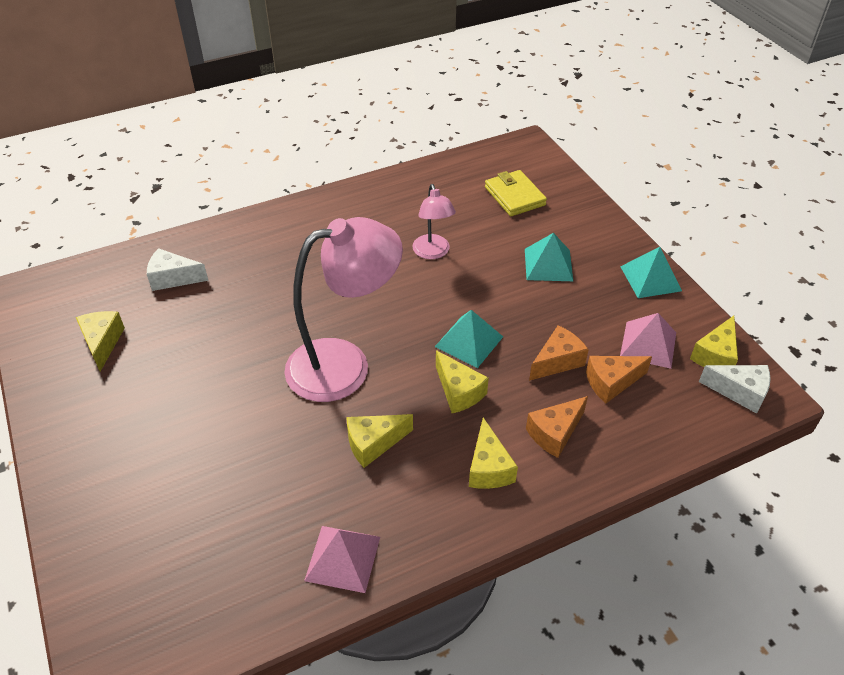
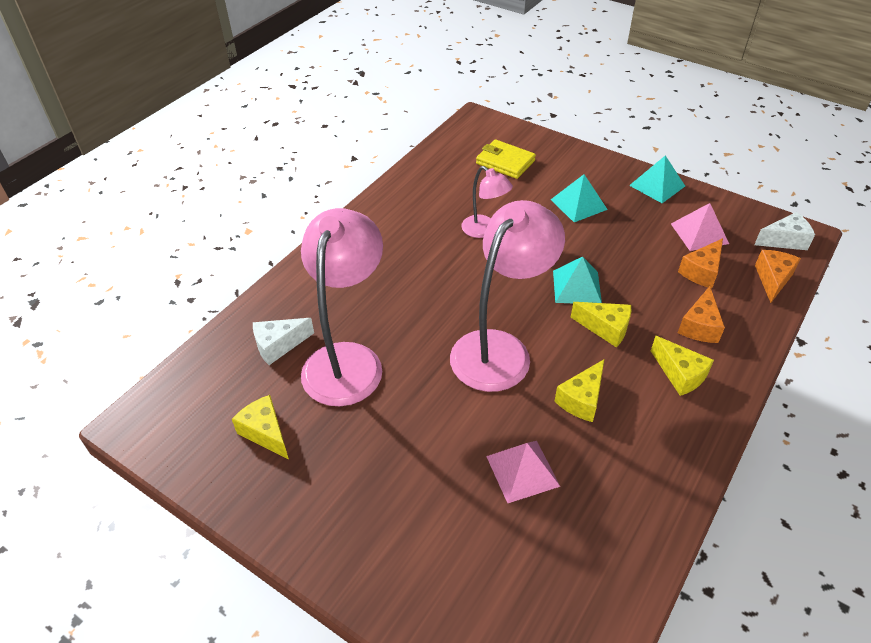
camera: 30 degrees left, 0 degrees up
(213, 314) = (347, 360): none -> pink lamp
(343, 558) = (644, 500): pink pyramid -> pink pyramid (522, 471)
(557, 361) = (652, 273): orange cheese -> orange cheese (773, 279)
(715, 355) = (747, 222): yellow cheese -> none

